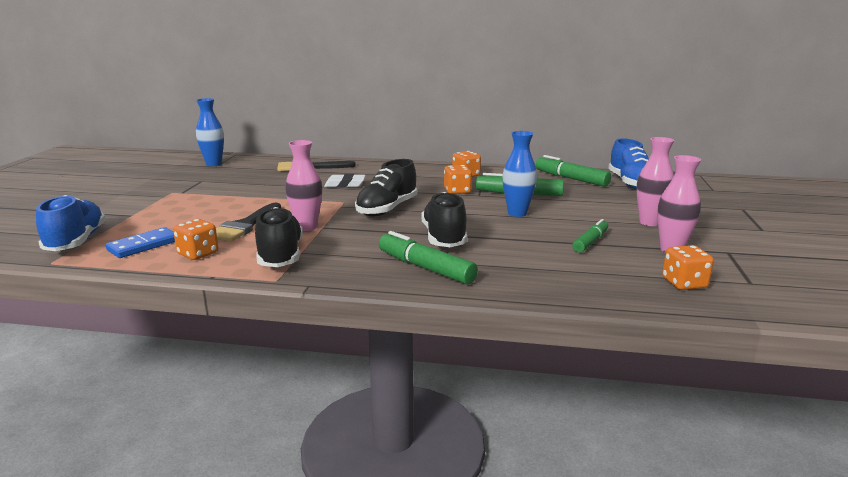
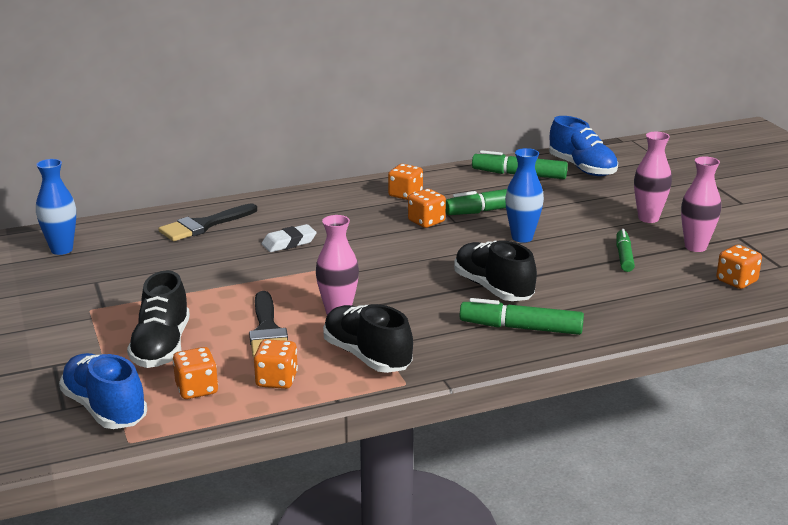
camera: 30 degrees left, 5 degrees up
(144, 245) = (197, 389): blue domino -> orange dice
(387, 209) = (387, 267): black shoe -> black shoe (161, 347)

